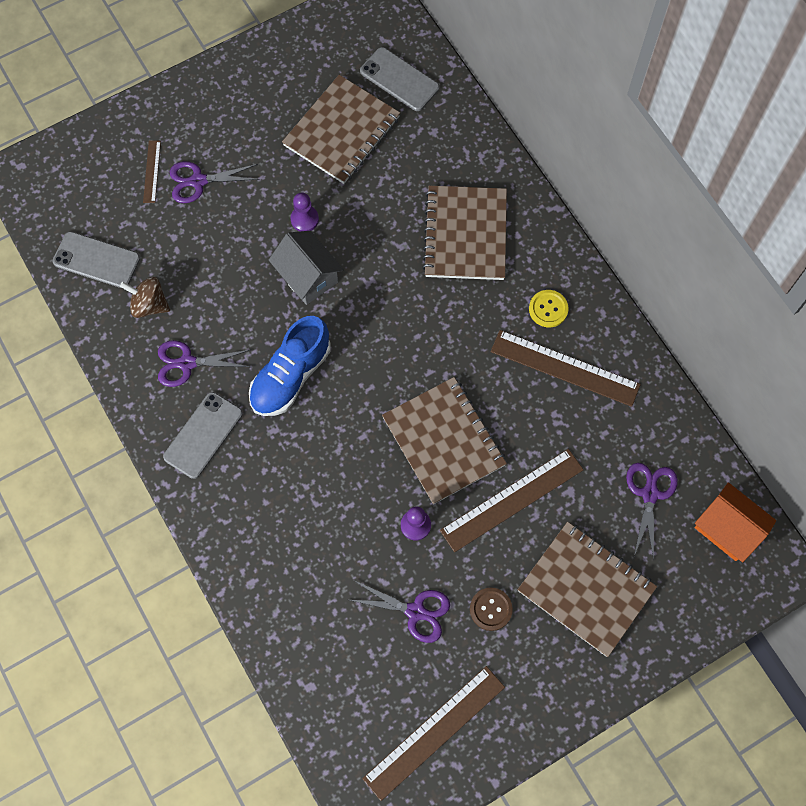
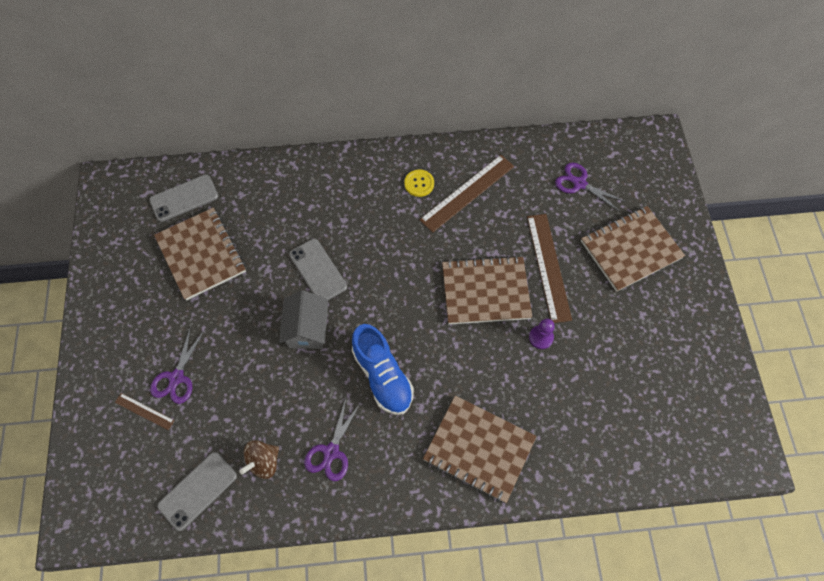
camera: 65 degrees left, 5 degrees down
(203, 435) = (399, 464): grey phone -> grey phone (318, 270)
(304, 219) = (258, 311): purple pawn -> none
(308, 276) = (307, 329): grey house -> grey house turned 75 degrees counterclockwise
(415, 611) = (606, 365): purple scissors -> none
(434, 732) = (699, 391): brown ruler -> none
(465, 234) = (334, 209): brown notebook -> brown notebook (479, 449)
(490, 609) = (622, 315): brown button -> none
(727, 528) = (620, 151): orange house -> none

